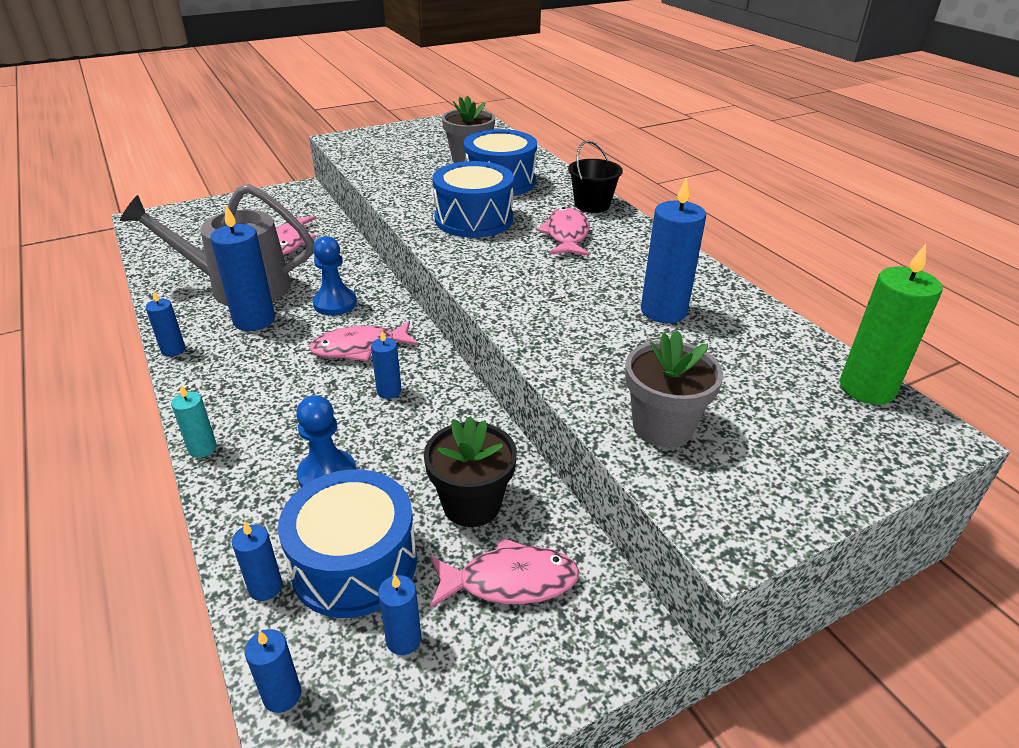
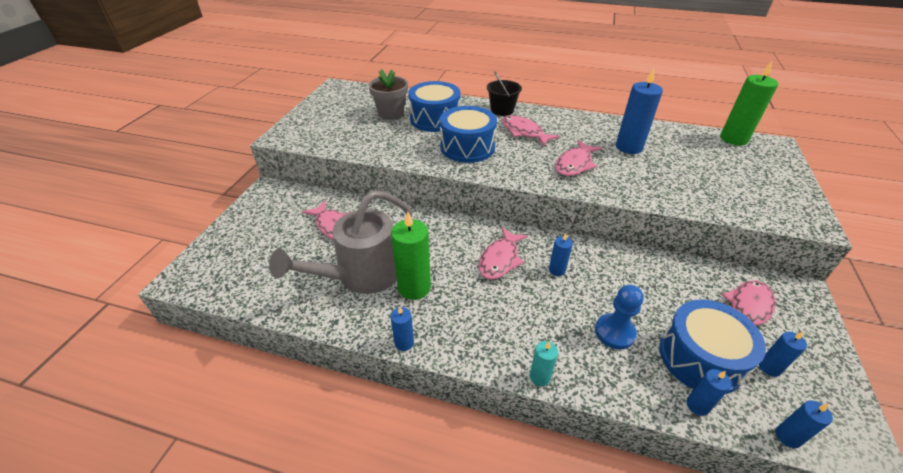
camera: 45 degrees left, 5 degrees up
(254, 320) = (414, 287): blue candle -> green candle
(335, 303) = (439, 245): blue pawn -> none
(471, 504) = (682, 291): black flower pot -> none
(550, 290) = (574, 164): none -> pink fish
(662, 426) = (724, 197): grey flower pot -> none

